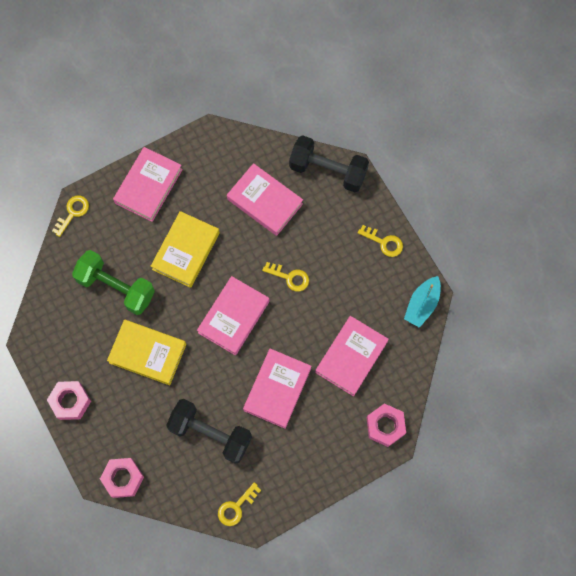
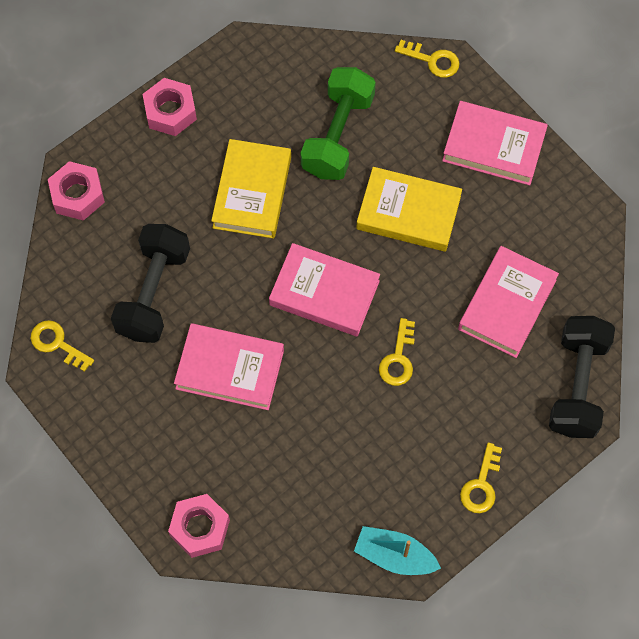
camera: 80 degrees right, 5 degrees down
(351, 357) = (295, 464): pink book -> none

